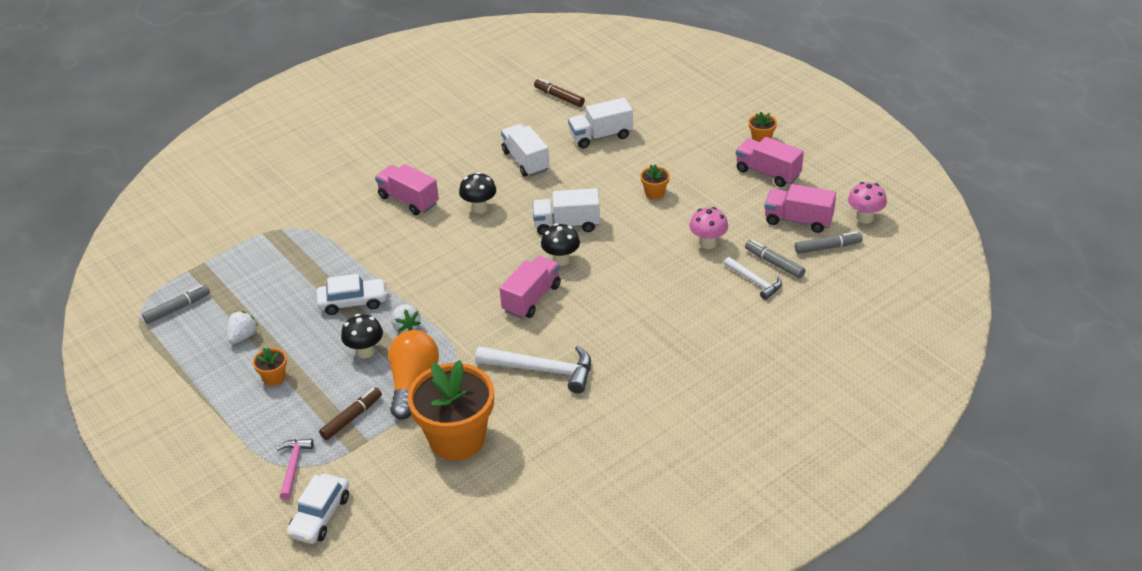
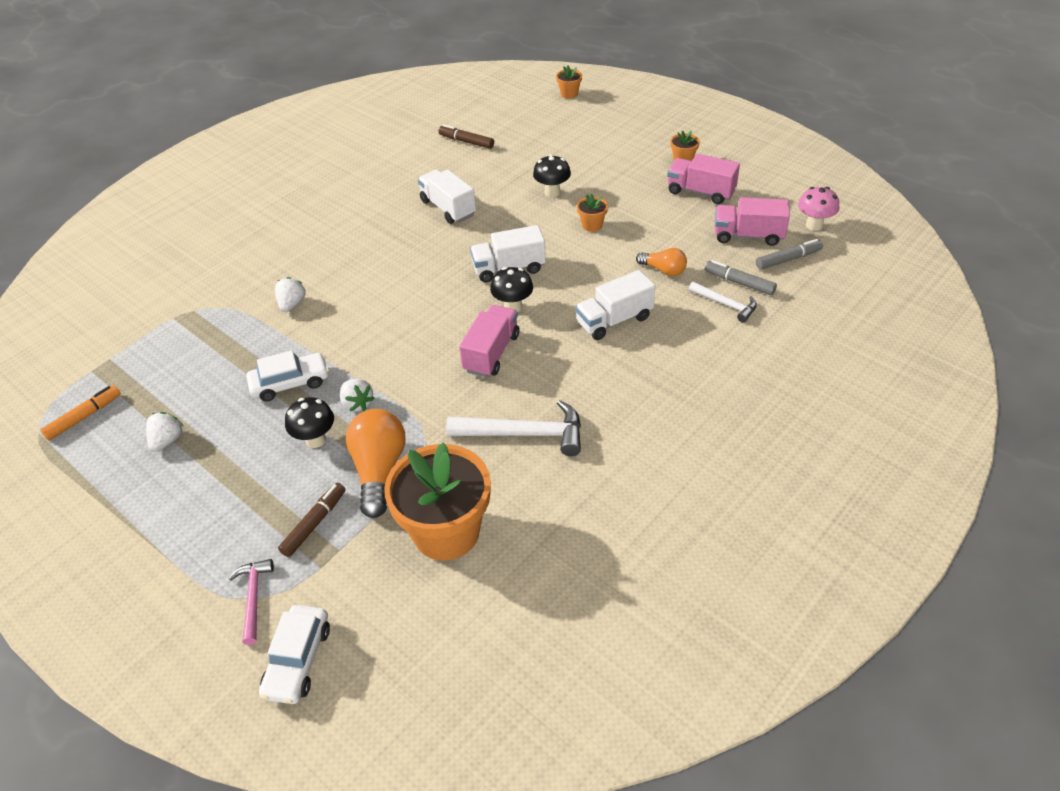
camera: 10 degrees left, 5 degrees up
(177, 308) = (84, 417): grey marker -> orange marker
(274, 378) = (212, 486): orange flower pot -> orange flower pot (569, 94)
(367, 234) = (292, 304): none -> white strawberry
(408, 200) = (331, 263): pink truck -> none
(479, 208) = (410, 262): black mushroom -> black mushroom (552, 192)
(601, 136) = (520, 175): white truck -> white truck (614, 320)
(708, 243) = (663, 270): pink mushroom -> orange light bulb

